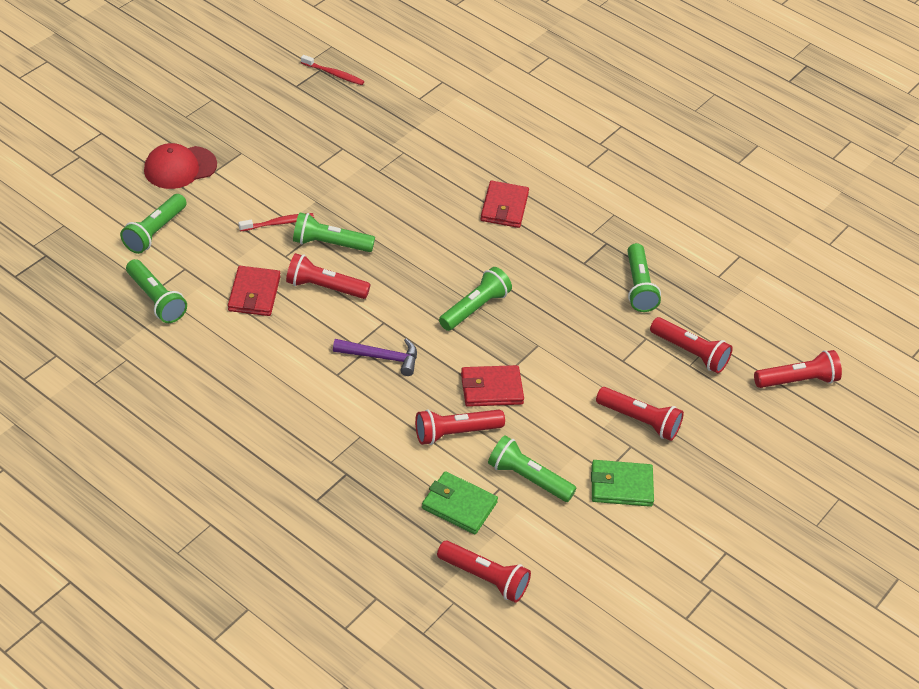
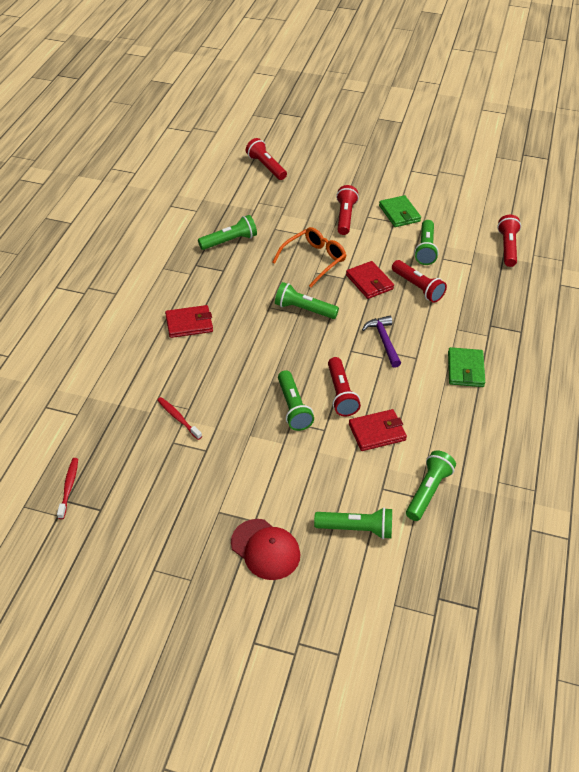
camera: 110 degrees left, 0 degrees up
(278, 223) = (291, 448): red toothbrush -> red toothbrush (178, 418)
(459, 505) = (469, 270): green wallet -> green wallet (465, 369)
(562, 352) = (314, 260): none -> orange glasses
(690, 353) = (274, 209): red flashlight -> none

